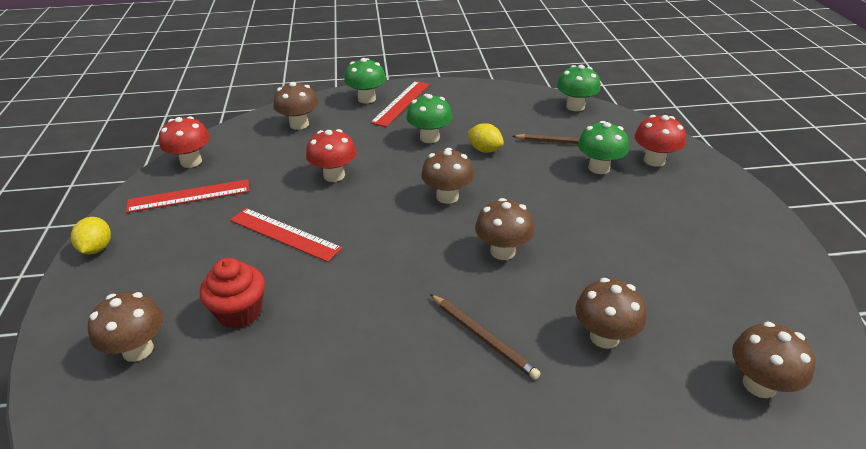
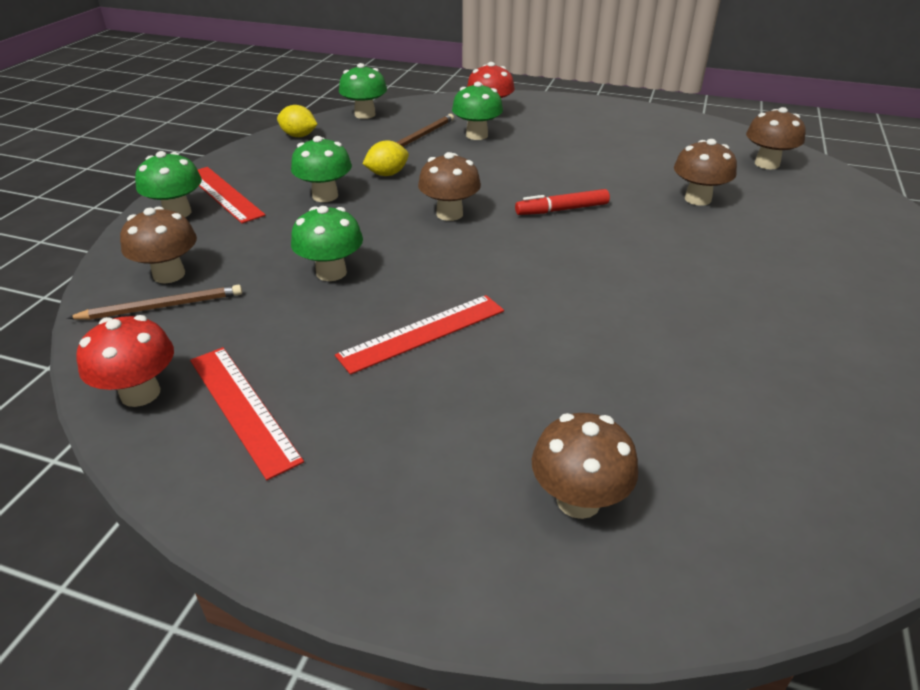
camera: 65 degrees left, 0 degrees up
(97, 248) = (292, 536): yellow lemon -> yellow lemon (299, 136)
(189, 196) = (243, 408): red ruler -> red ruler turned 45 degrees counterclockwise
(240, 312) = (554, 394): red cupcake -> none
(334, 175) = (331, 272): red mushroom -> green mushroom
(482, 337) = (673, 250): brown pencil -> brown pencil (161, 307)
(502, 251) = (562, 210): brown mushroom -> red marker

